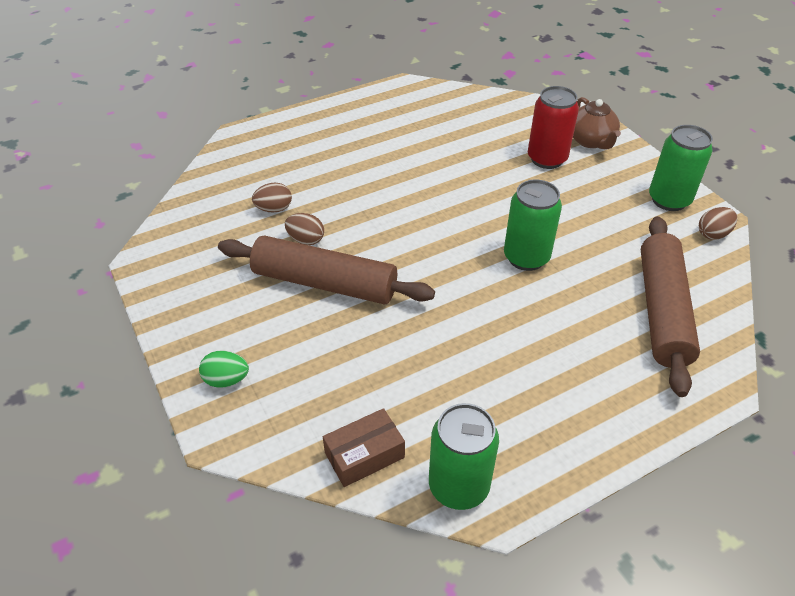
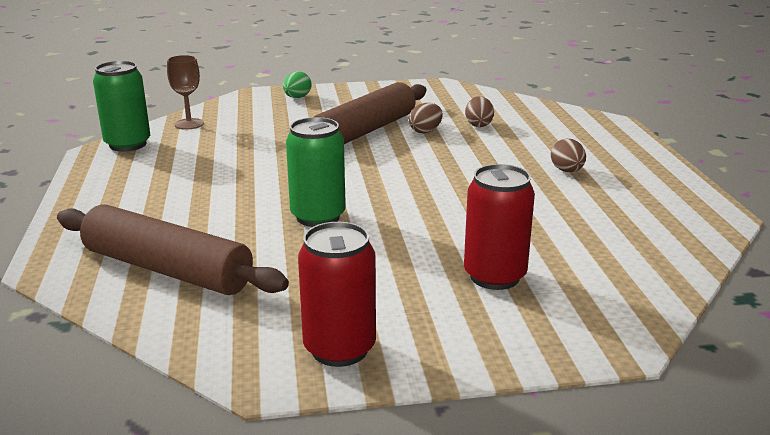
camera: 110 degrees right, 20 degrees down
(364, 455) = (189, 124): brown box -> brown goblet
(591, 141) = (526, 327): brown teapot -> none
(669, 200) = (339, 349): green can -> red can
(713, 234) = (240, 359): brown egg -> brown egg (567, 171)

